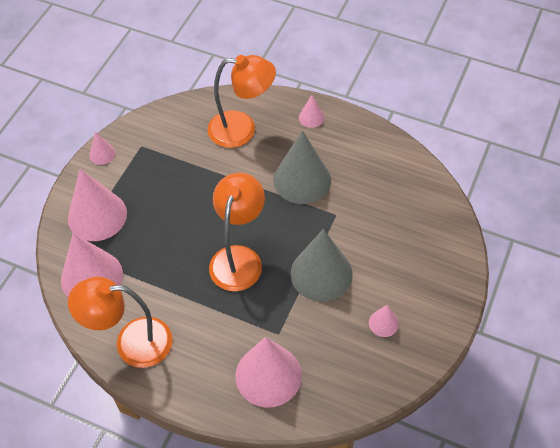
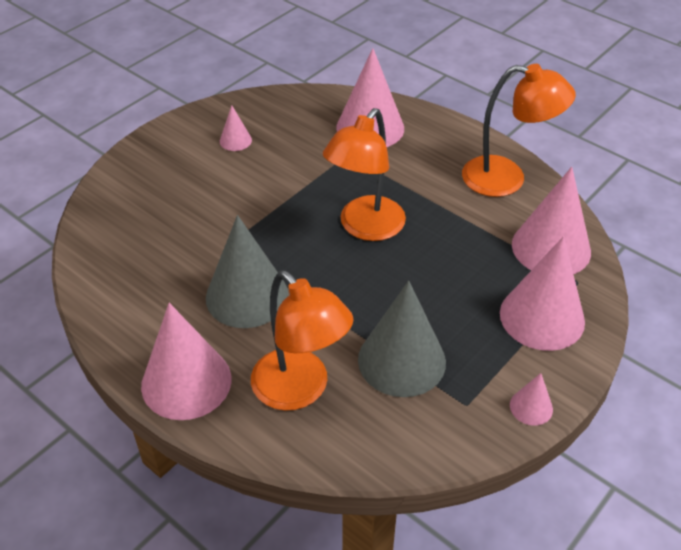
camera: 165 degrees left, 10 degrees down
(242, 129) = (300, 390): orange lamp -> orange lamp turned 150 degrees counterclockwise
(311, 117) = (186, 382): pink cone -> pink cone, size x2.15
(321, 273) = (276, 193): grey cone -> grey cone (401, 360)

